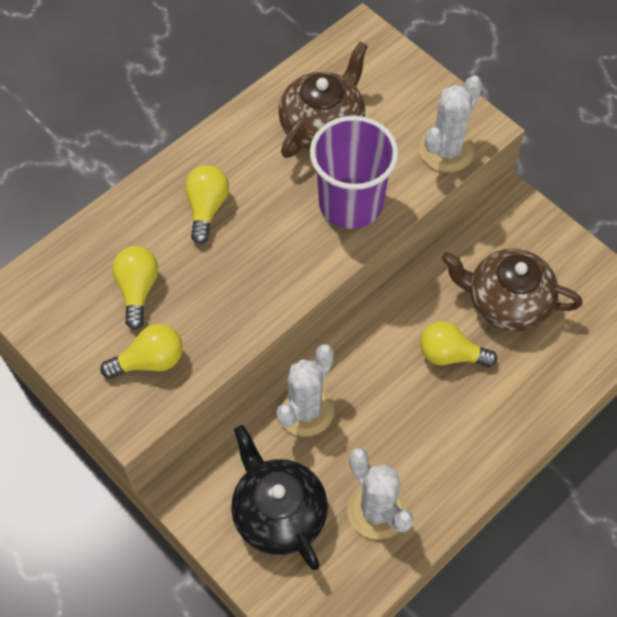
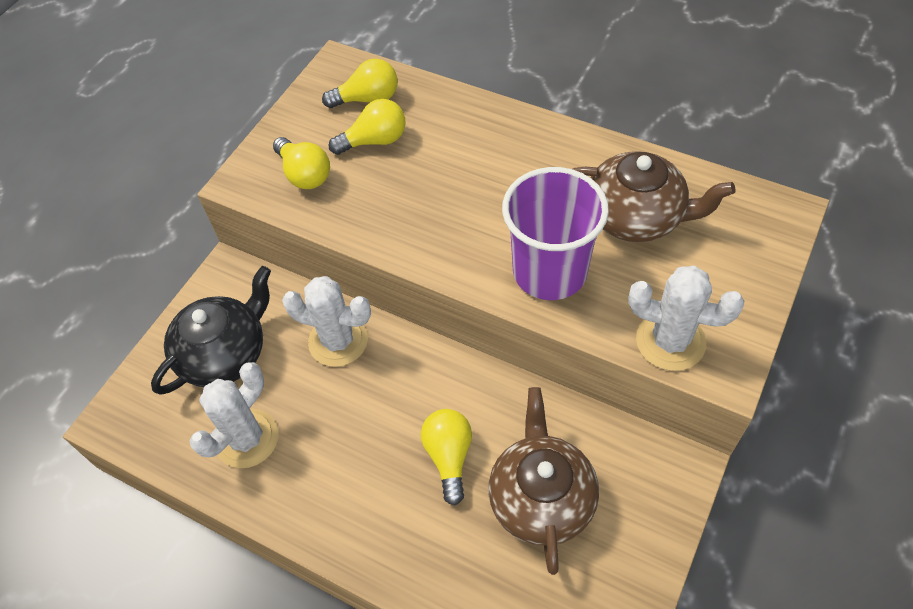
camera: 75 degrees right, 5 degrees down
(207, 208) = (485, 158): yellow light bulb -> yellow light bulb (367, 99)

